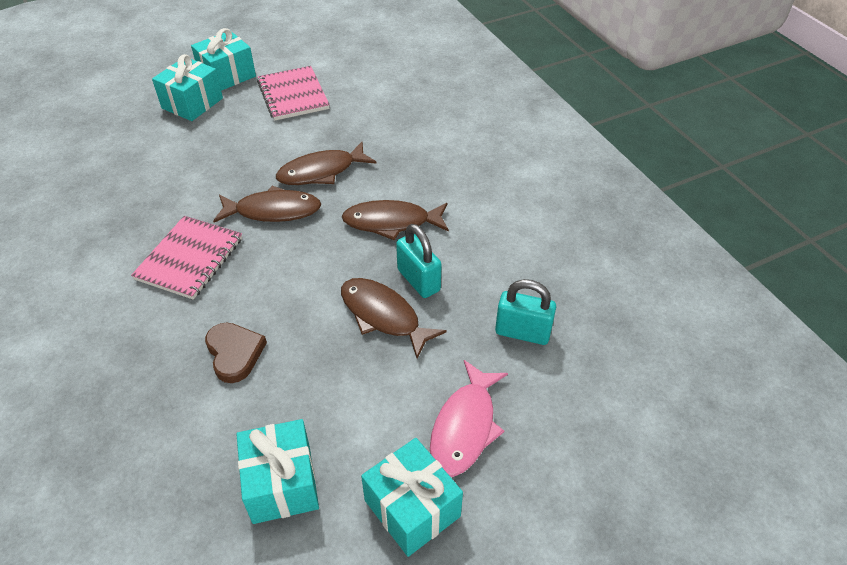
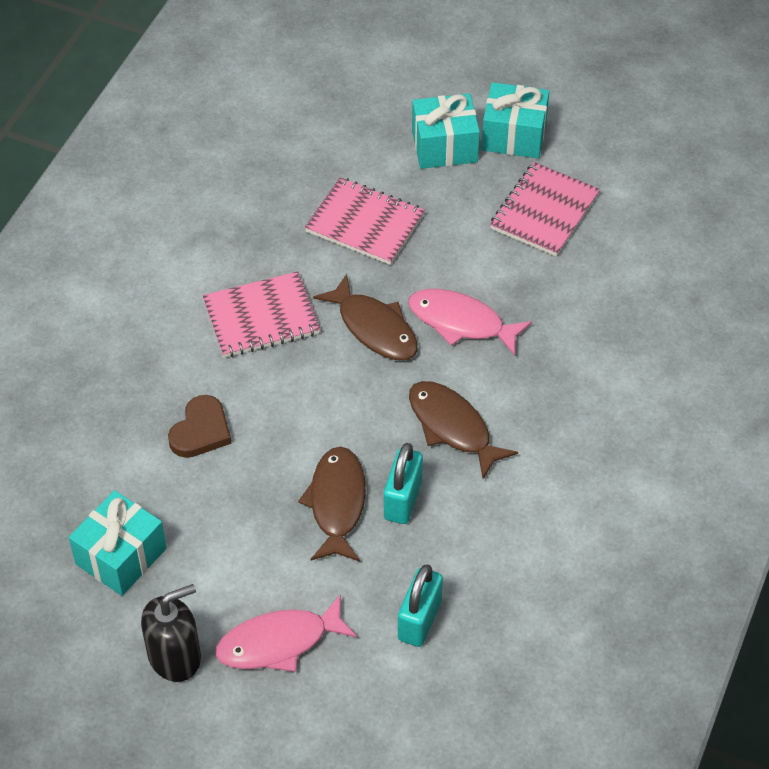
camera: 50 degrees right, 5 degrees up
(193, 167) = (365, 224): none -> pink notebook
(321, 172) = (461, 322): brown fish -> pink fish
(412, 508) = (175, 656): turquoise gift -> black soap dispenser
(522, 332) = (419, 620): turquoise padlock -> turquoise padlock turned 45 degrees clockwise

